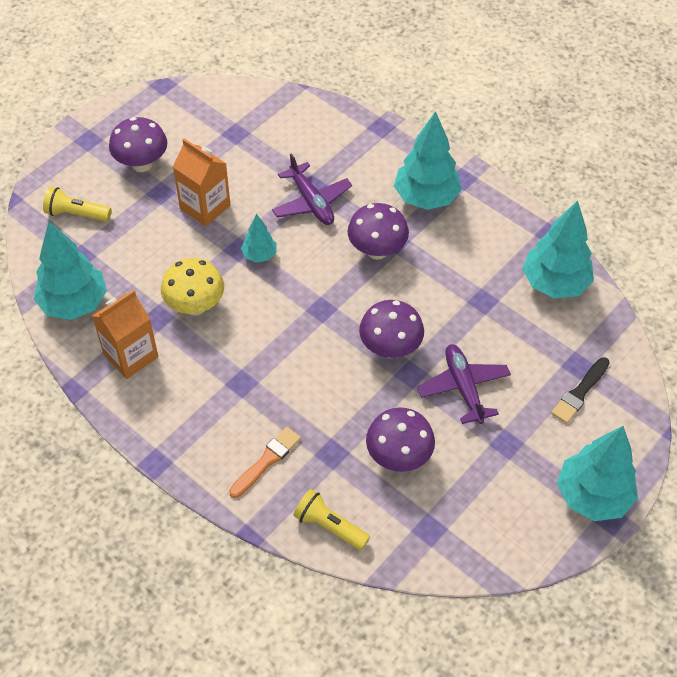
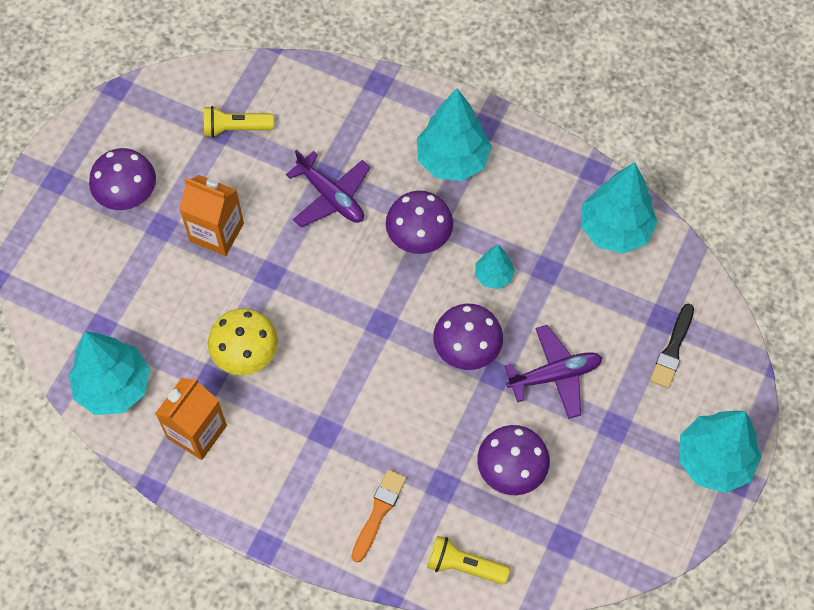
camera: 15 degrees left, 10 degrees up
(76, 214) = (77, 277): yellow flashlight -> yellow flashlight (236, 128)
(259, 255) = (295, 276): turquoise tree -> turquoise tree (493, 276)
(463, 387) = (554, 375): purple plane -> purple plane turned 105 degrees clockwise

